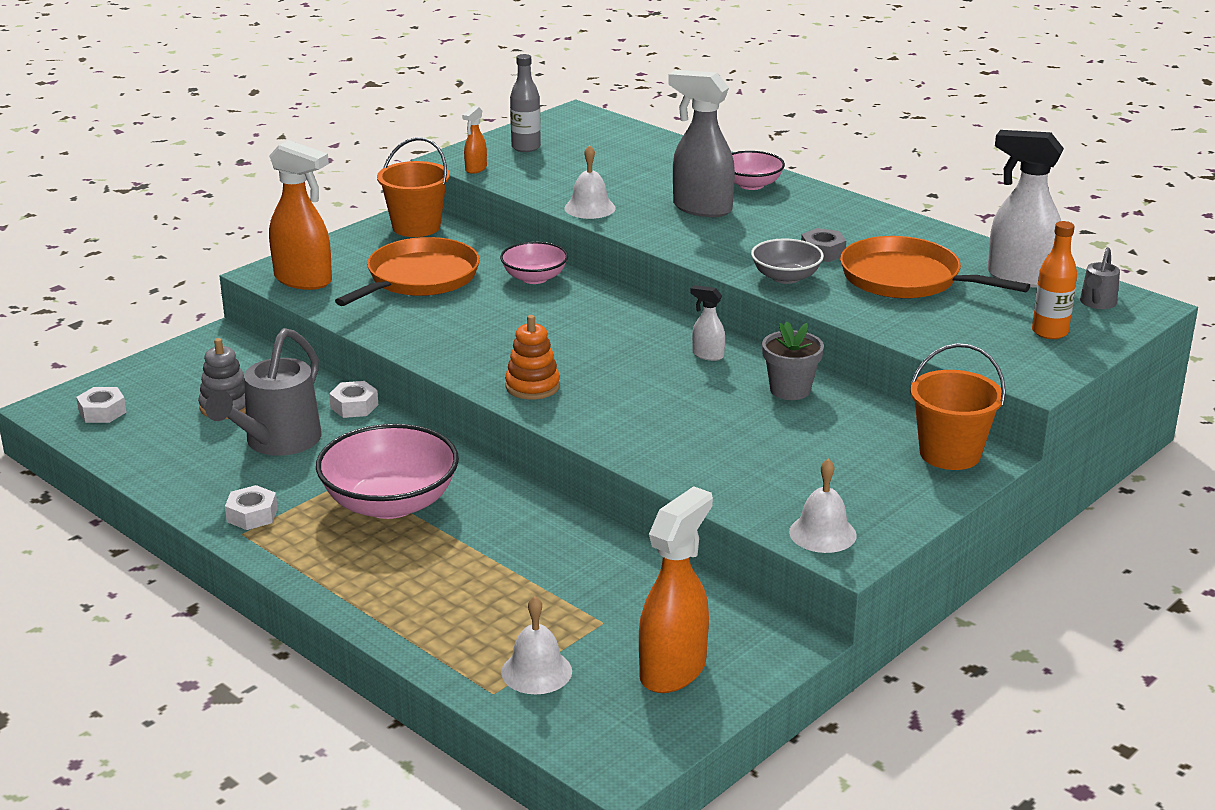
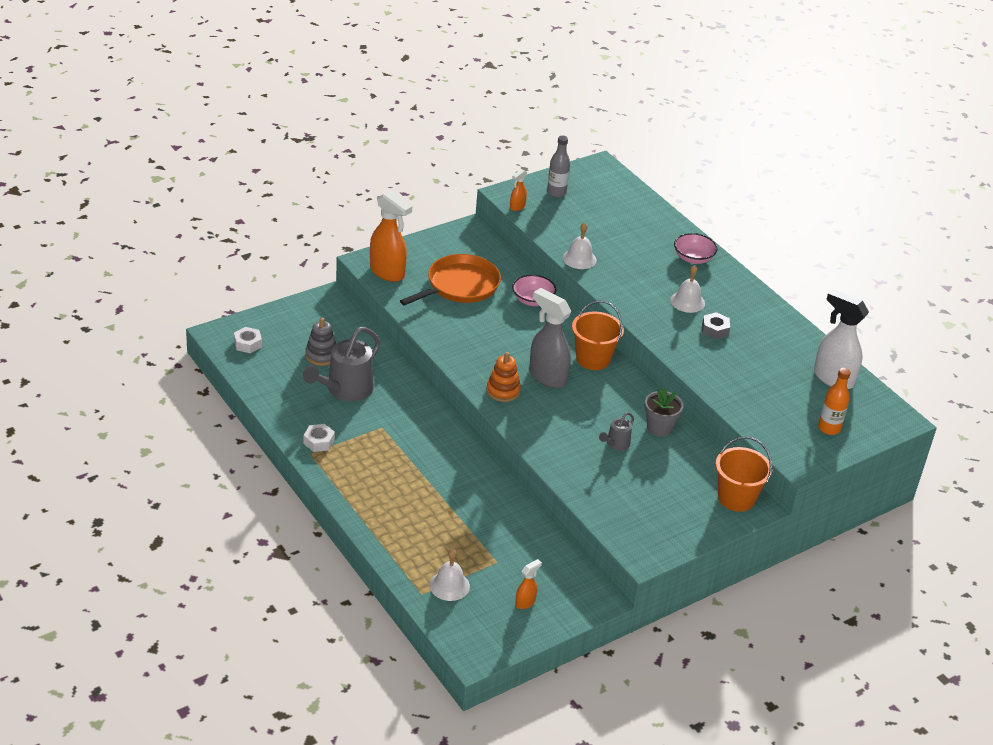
camera: 10 degrees right, 10 degrees up
(354, 406) = (398, 372): white nut -> none
(390, 503) = (400, 450): pink bowl -> none
(416, 227) = (470, 239): orange bucket -> orange bucket (593, 359)
(673, 670) = (525, 602): orange spray bottle -> orange spray bottle, size x0.48
(701, 208) = (651, 274): grey spray bottle -> grey spray bottle (547, 377)
(707, 355) = (619, 389): white spray bottle -> none
(786, 277) = (682, 346): grey bowl -> none
(822, 533) = (635, 539): white bell -> white bell (687, 301)
(906, 279) = (758, 364): orange pan -> none
(1097, 303) = (871, 411): grey watering can -> grey watering can (615, 444)

